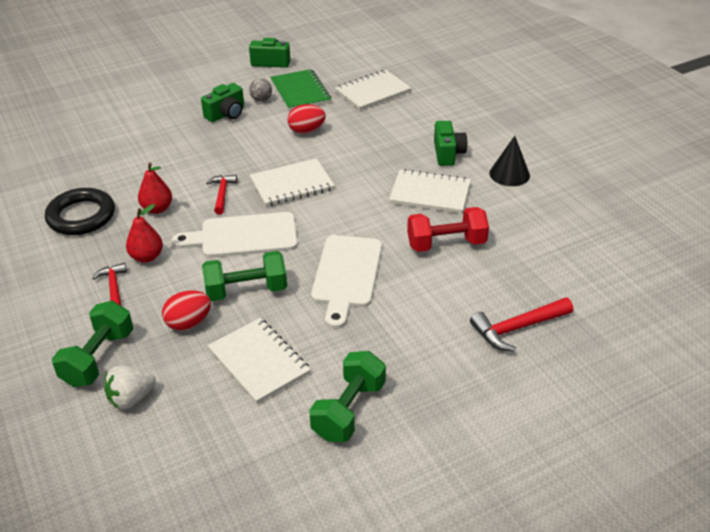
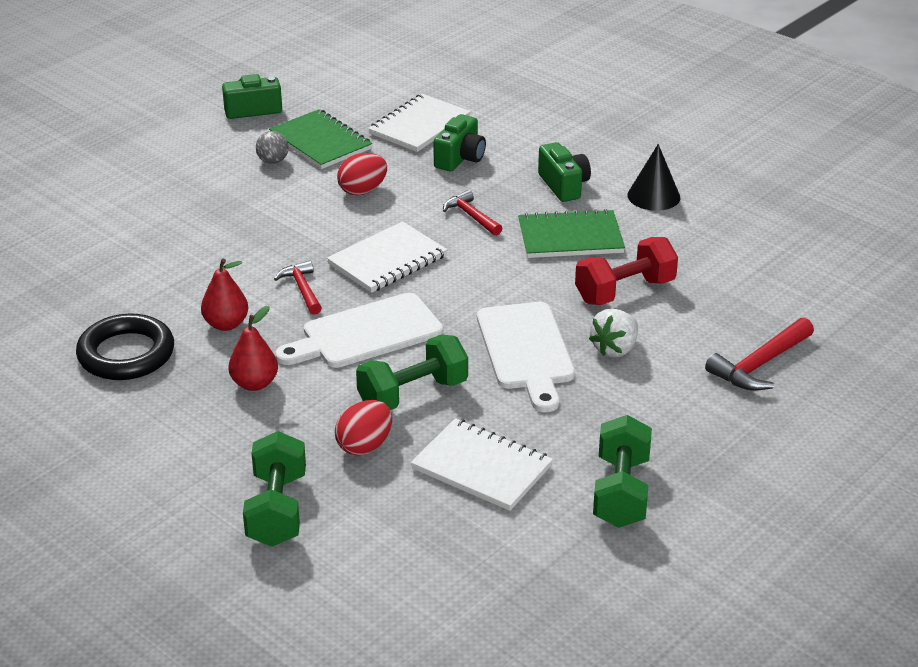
camera: 20 degrees left, 5 degrees down
(114, 288) = (237, 428): red hammer -> red hammer (471, 216)
(131, 398) = (351, 542): white strawberry -> white strawberry (615, 349)
(226, 114) = (236, 188): green camera -> green camera (460, 158)
(430, 193) = (570, 237): white notebook -> green notebook

